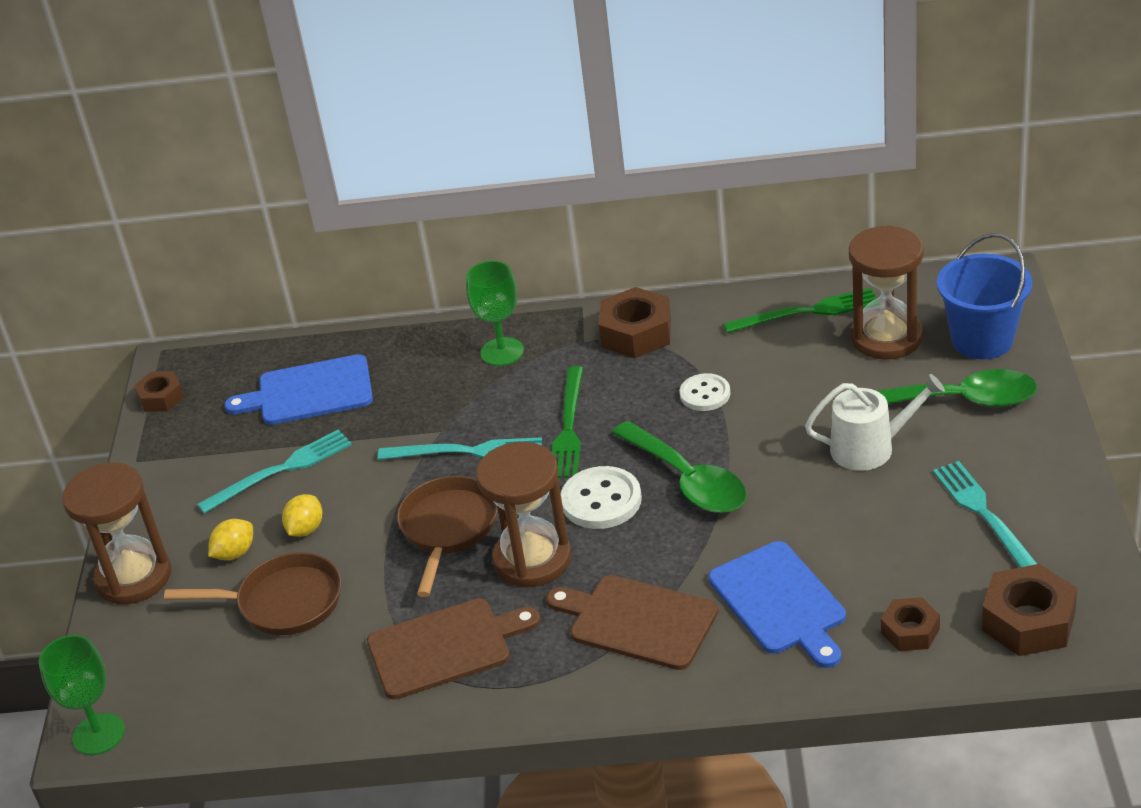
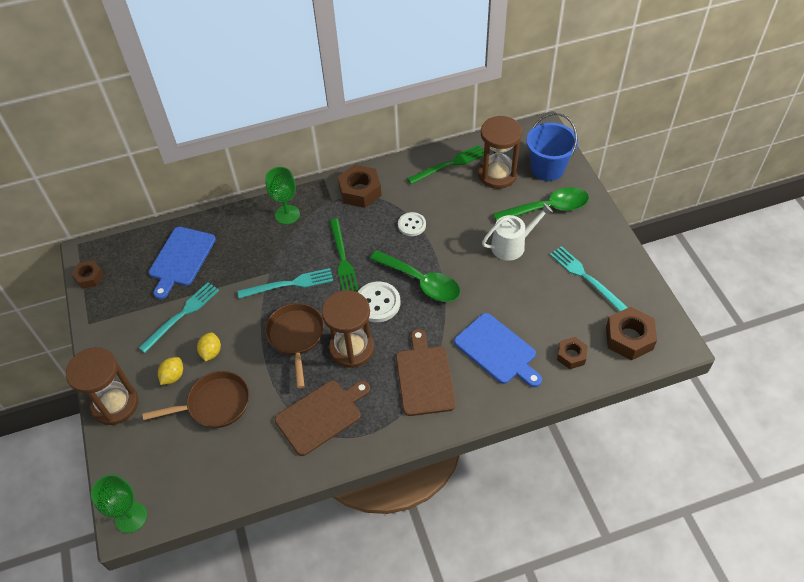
camera: 20 degrees left, 15 degrees up
(309, 392) = (181, 259): blue cutting board -> blue cutting board turned 45 degrees counterclockwise
(637, 621) = (424, 377): brown cutting board -> brown cutting board turned 75 degrees clockwise

